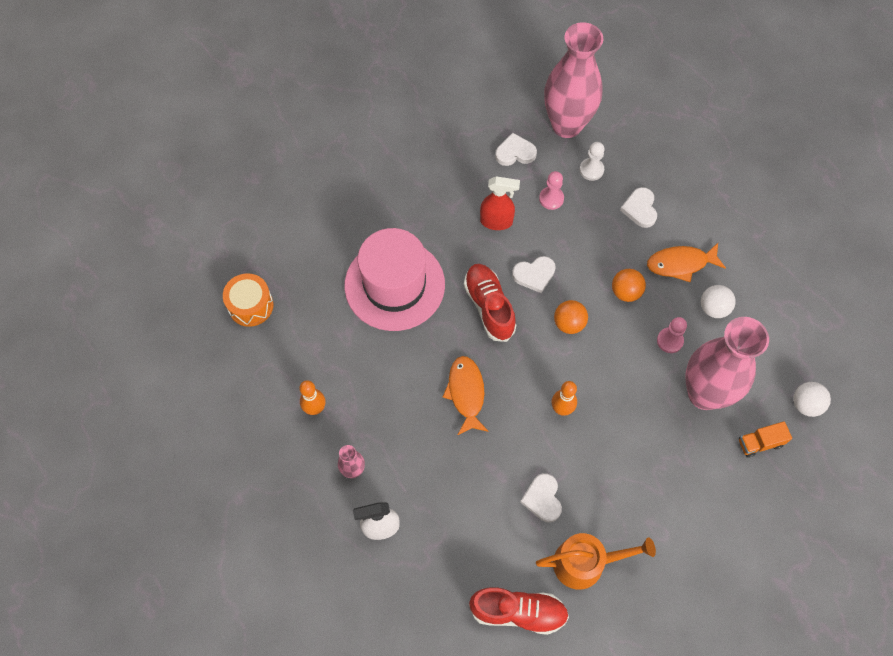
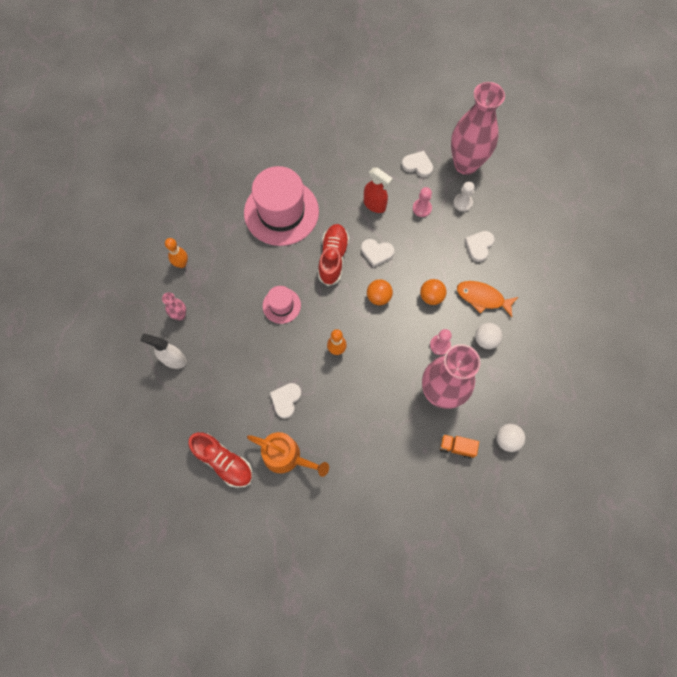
camera: 30 degrees right, 5 degrees up
(250, 305) = (184, 178): orange drum -> none
(466, 393) = (281, 305): orange fish -> pink hat

